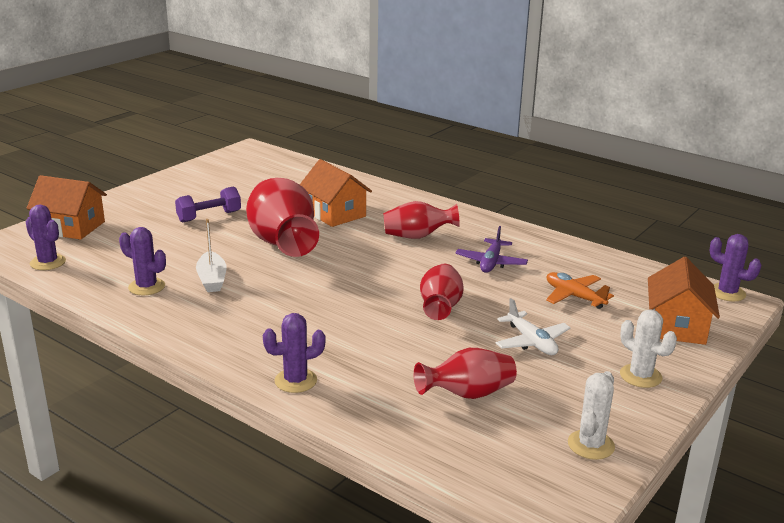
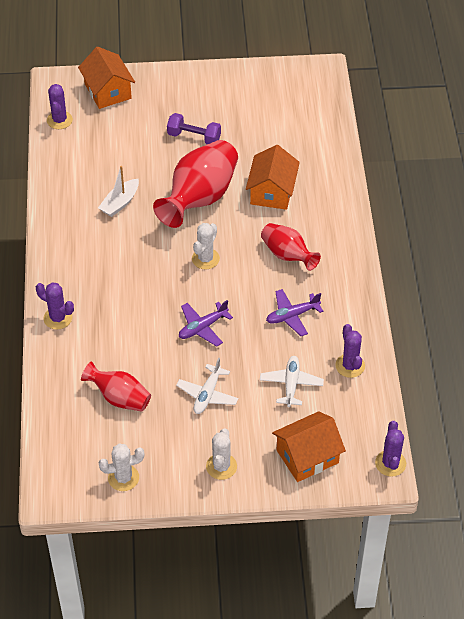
camera: 50 degrees right, 25 degrees up
(146, 287) = (81, 183): purple cactus -> purple cactus (350, 366)
(358, 270) = (205, 259): none -> white cactus
(440, 307) = (202, 327): red vase -> purple plane
(574, 296) = (291, 384): orange plane -> white plane

